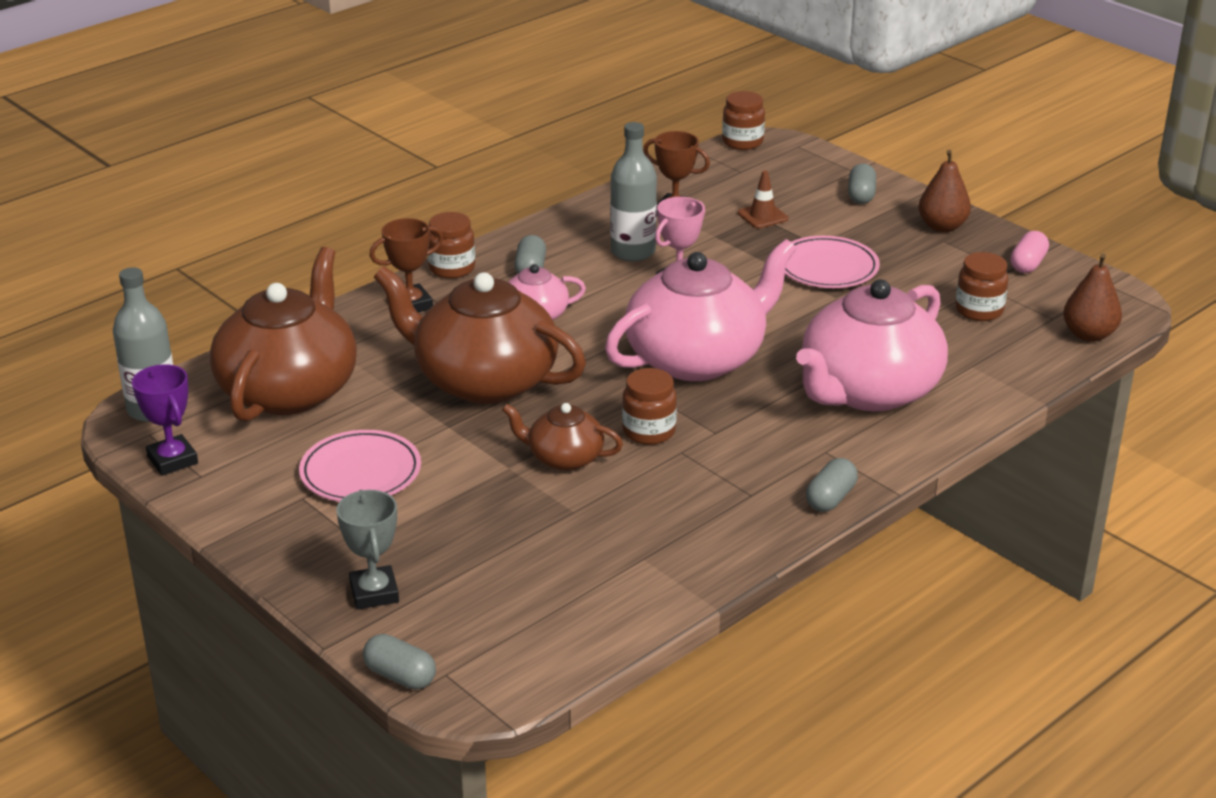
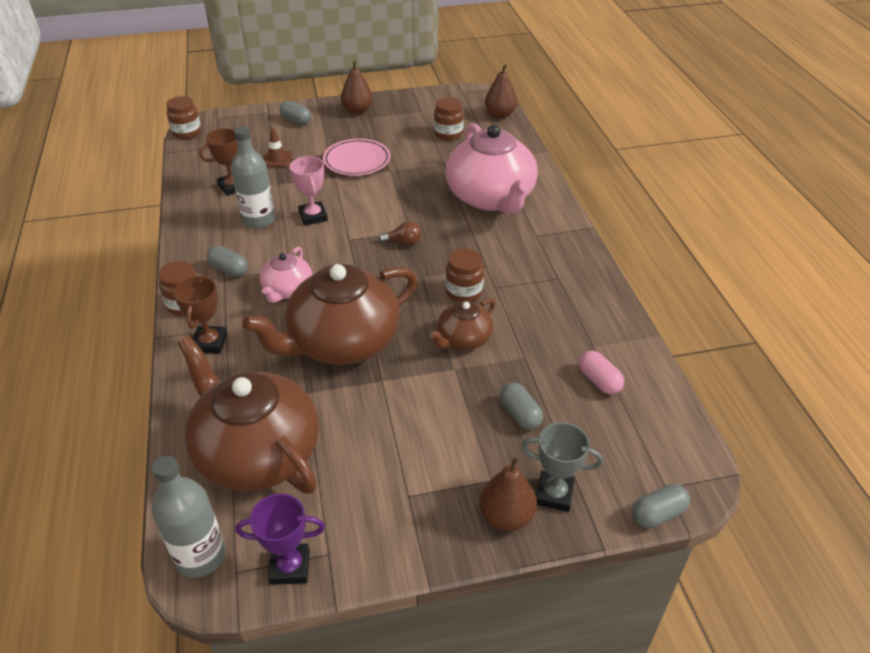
camera: 60 degrees left, 10 degrees up
(320, 568) = (506, 516): none -> brown pear
(360, 472) = (401, 449): pink plate -> none
(697, 358) = (403, 242): pink teapot -> brown light bulb
(830, 498) = (582, 251): grey capsule -> grey capsule (520, 414)
(1028, 264) = (420, 103): pink capsule -> pink capsule (599, 381)

